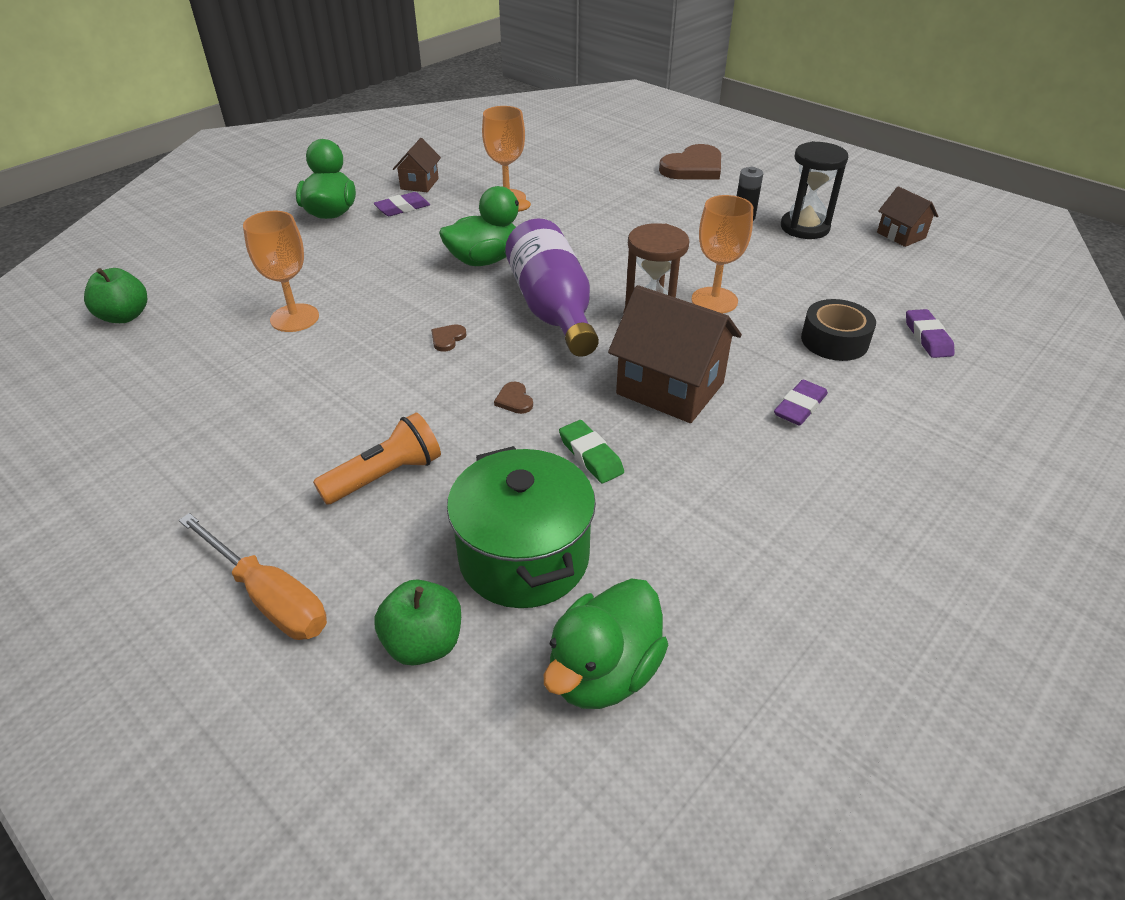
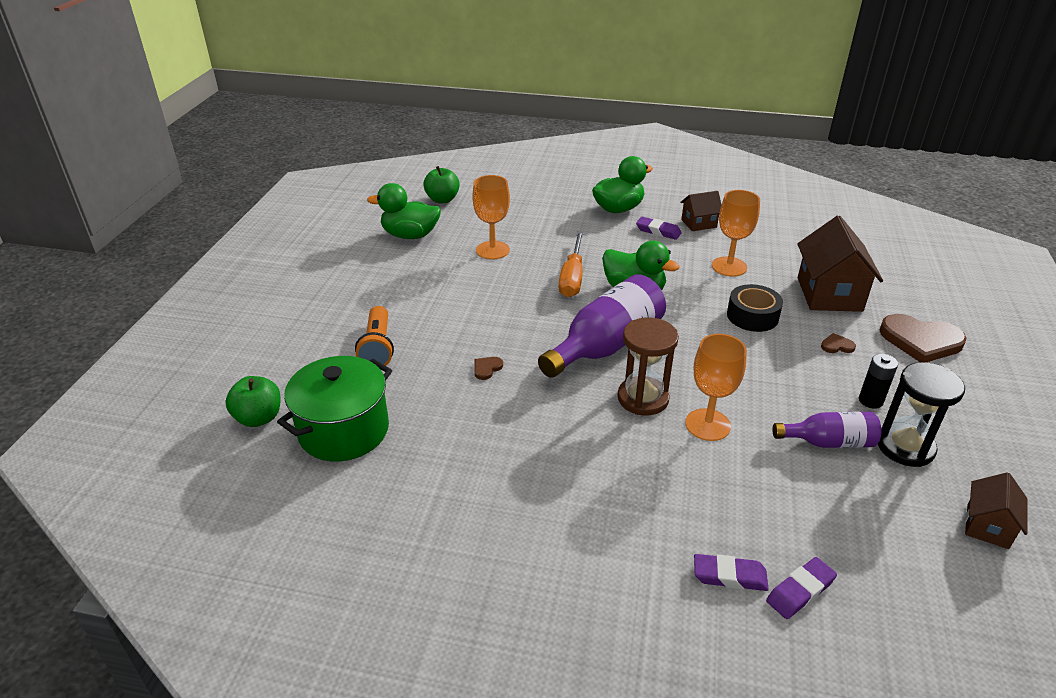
camera: 60 degrees right, 5 degrees down
(269, 597) = (264, 350): orange screwdriver -> orange screwdriver (572, 277)
(385, 476) = (378, 347): orange flashlight -> orange flashlight turned 60 degrees clockwise
(447, 339) = (526, 314): brown heart -> brown heart (837, 346)
(590, 455) = (456, 424): green eraser -> none
(603, 671) = (270, 499): green duck -> green duck (410, 235)
(670, 388) = (563, 438): brown house -> brown house (829, 294)
(777, 255) = (828, 442): none -> purple bottle
(799, 407) = (603, 521): purple eraser -> purple eraser (729, 576)
(834, 340) = (724, 520): black tape -> black tape (752, 316)

